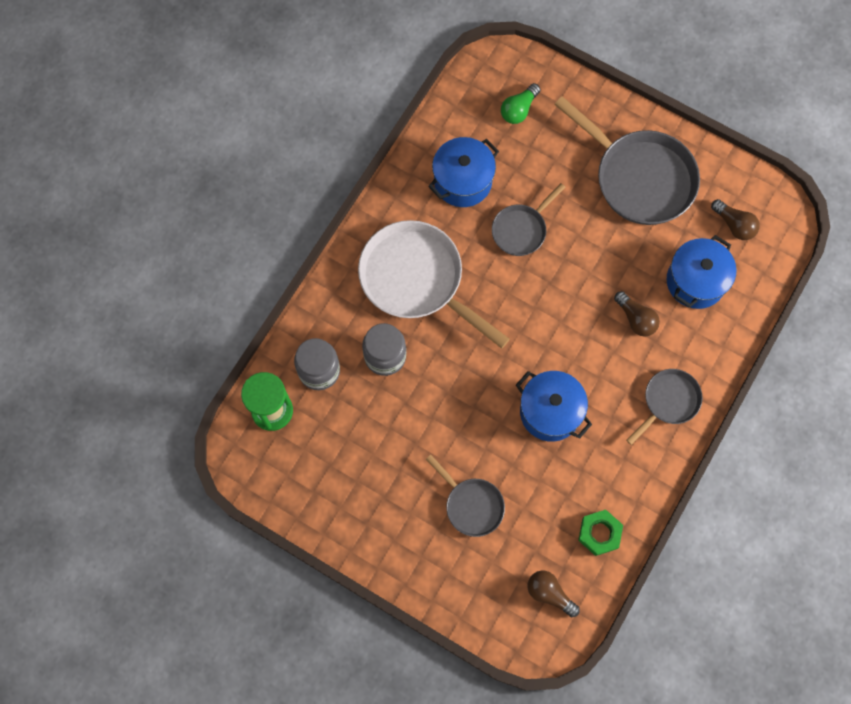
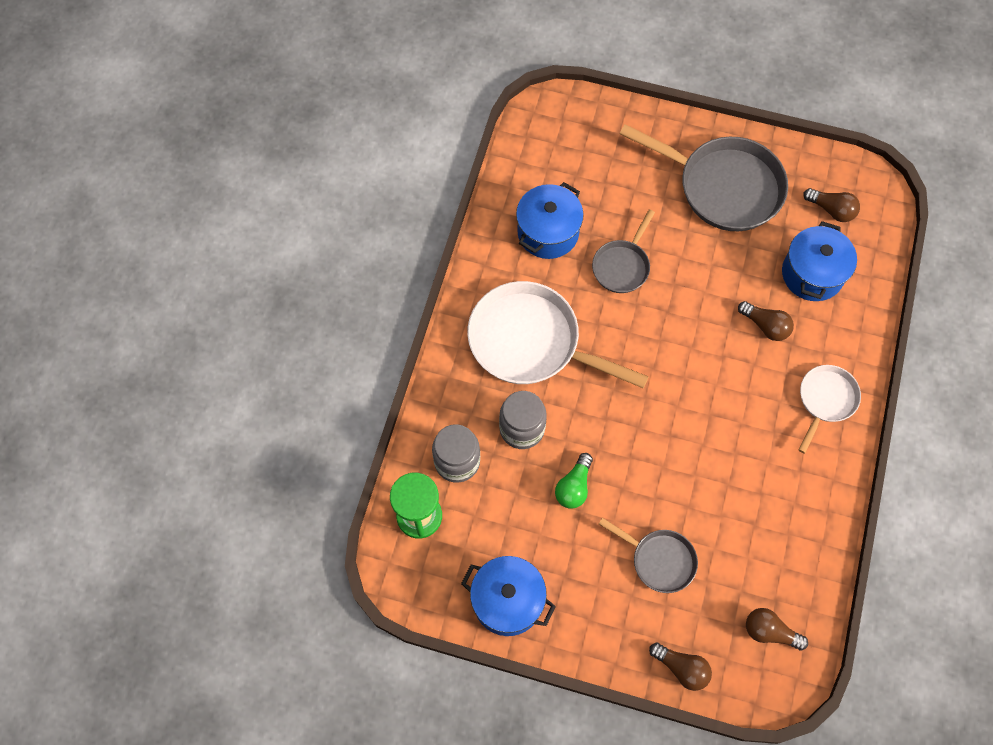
camera: 15 degrees left, 5 degrees down
(461, 603) = (681, 668): none -> brown light bulb
(518, 110) = (582, 149): green light bulb -> green light bulb (574, 487)
(550, 412) = (710, 442): blue pot -> blue pot (507, 601)
(599, 533) = (800, 554): green nut -> none
(668, 401) = (825, 400): grey pan -> white pan

